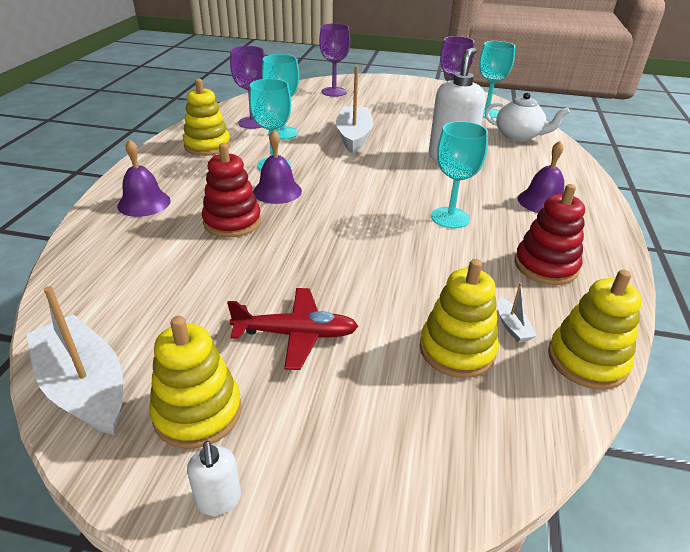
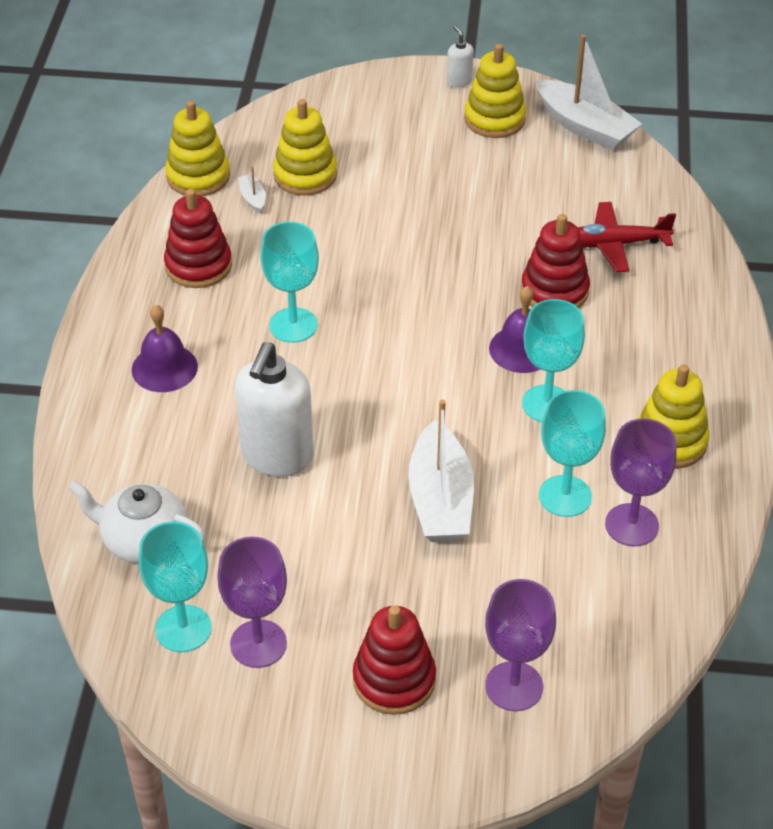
camera: 175 degrees right, 10 degrees up
(144, 203) = (677, 309): purple bell -> none
(296, 334) = (441, 175): red plane -> red plane (614, 244)
(386, 96) = (394, 680): none -> red stacking toy

